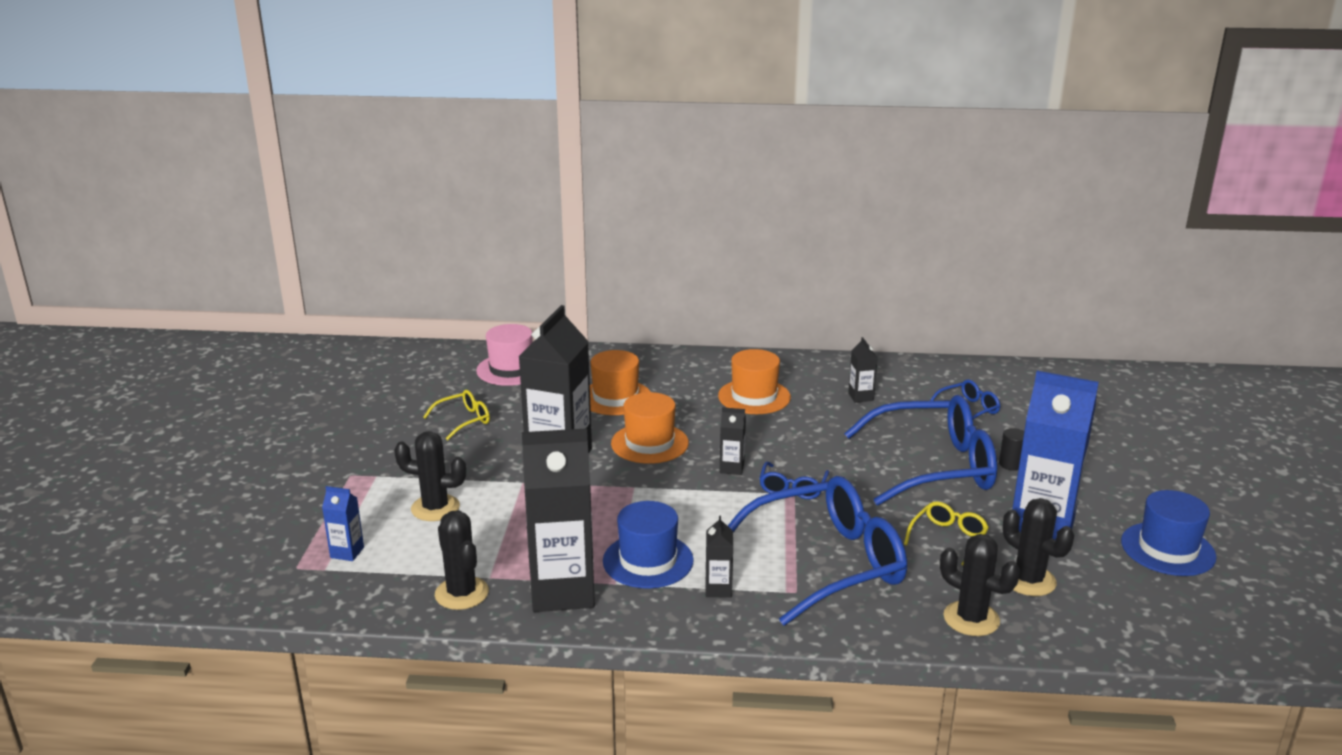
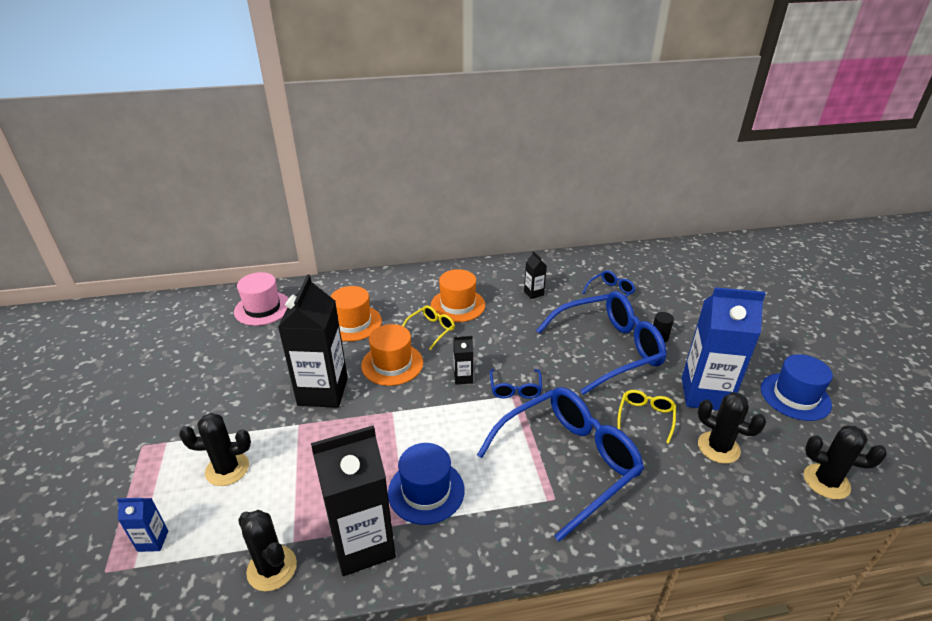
camera: 15 degrees left, 10 degrees up
(464, 420) = (234, 367): yellow glasses -> yellow glasses (431, 330)
(718, 589) = (493, 510): black carton -> none
(971, 619) = (695, 498): black cactus -> black cactus (826, 481)

